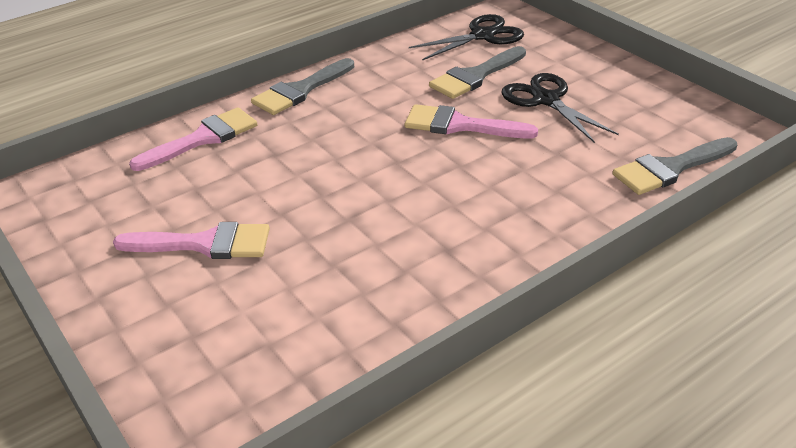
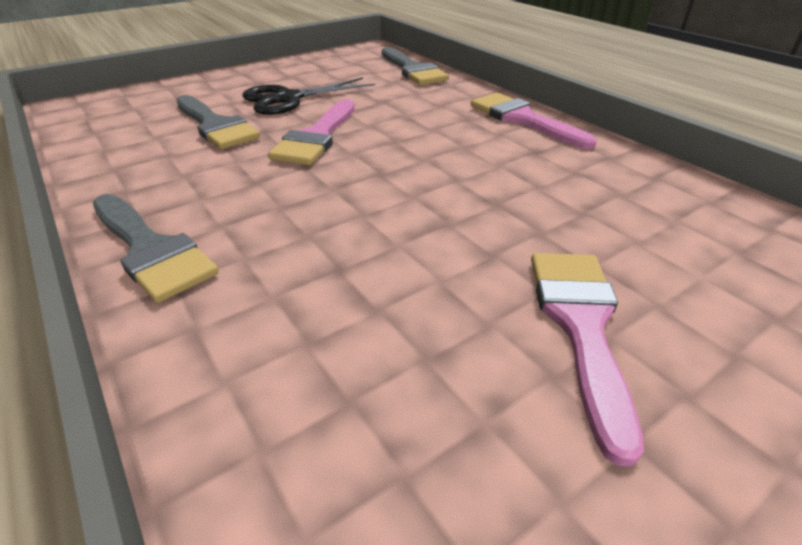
camera: 90 degrees left, 0 degrees up
(203, 138) = (255, 365): pink brush -> pink brush (523, 119)
(482, 35) = (121, 118): black scissors -> none

